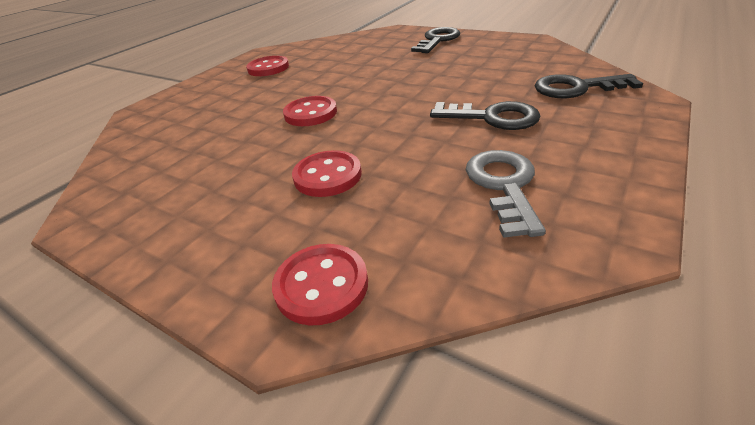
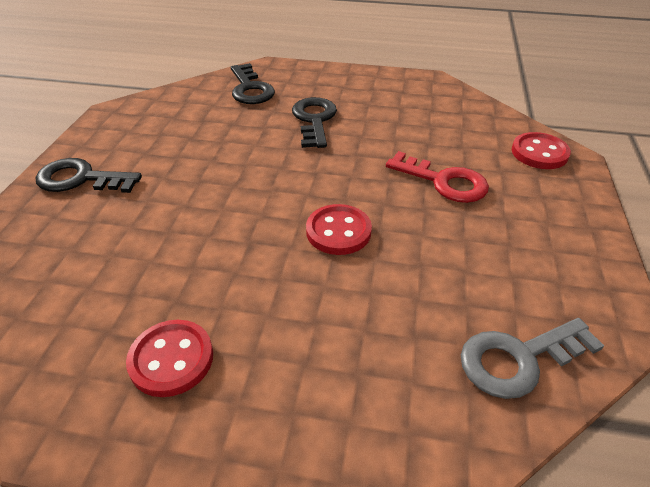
camera: 115 degrees left, 5 degrees up
(327, 176) = (444, 181): red button -> red key
(504, 185) = (407, 109): grey key -> grey key (518, 359)

